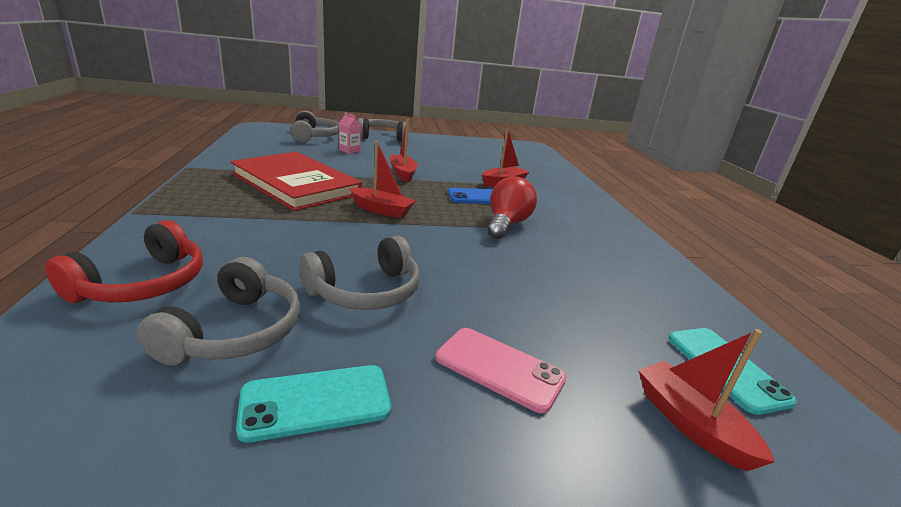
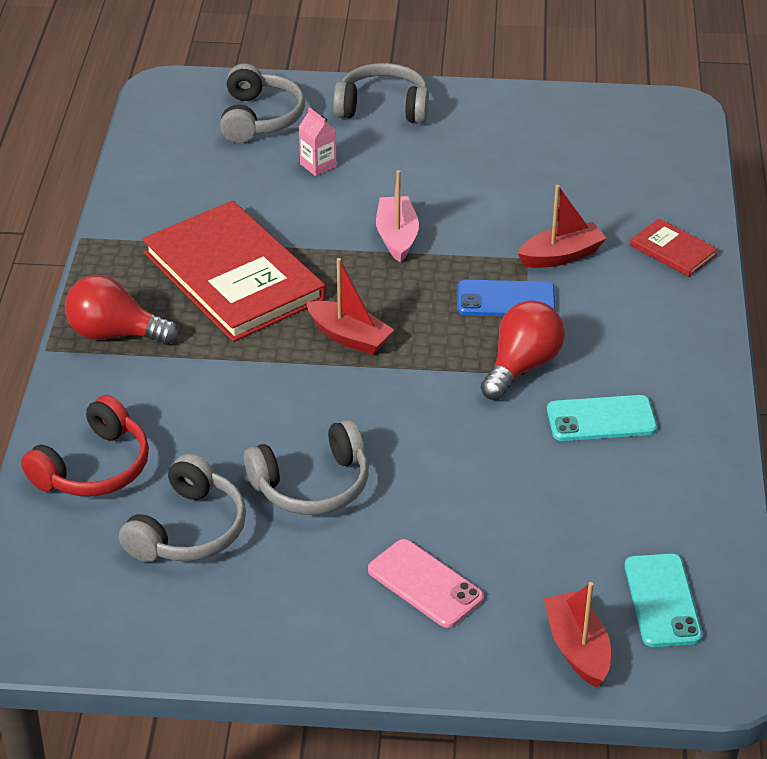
camera: 15 degrees right, 15 degrees up
(197, 206) = (115, 334): none -> red light bulb
(316, 402) = (260, 602): turquoise phone -> turquoise phone (601, 419)
(402, 174) = (397, 237): red boat -> pink boat
(563, 183) = (673, 250): none -> red book

